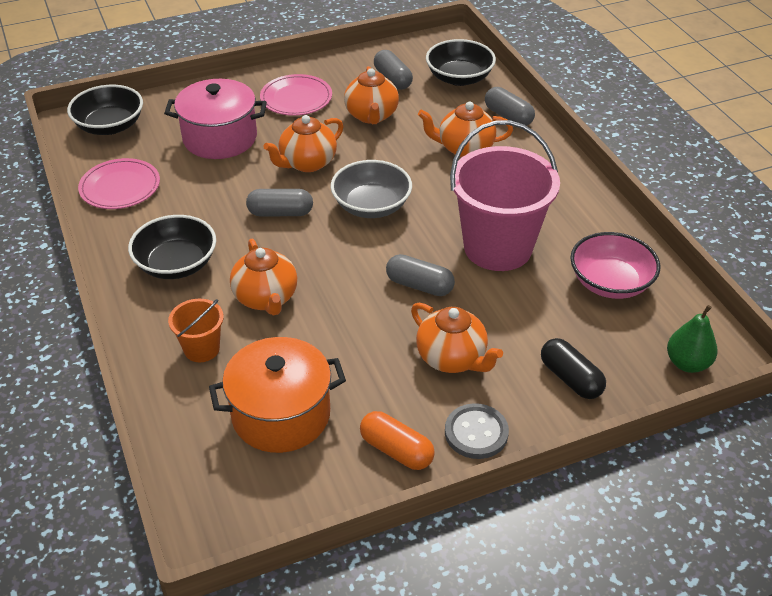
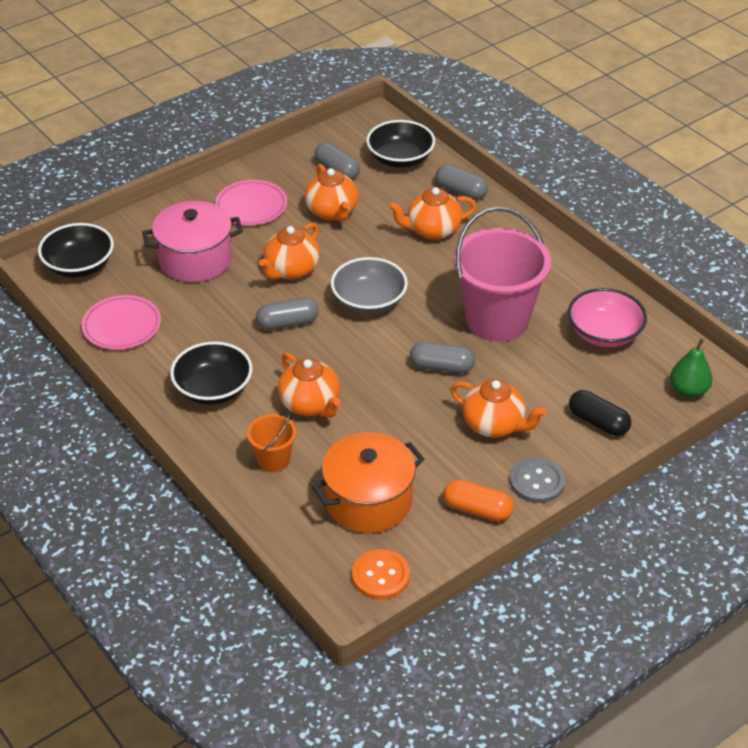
camera: 15 degrees left, 0 degrees up
(257, 504) = (380, 576): none -> orange button

